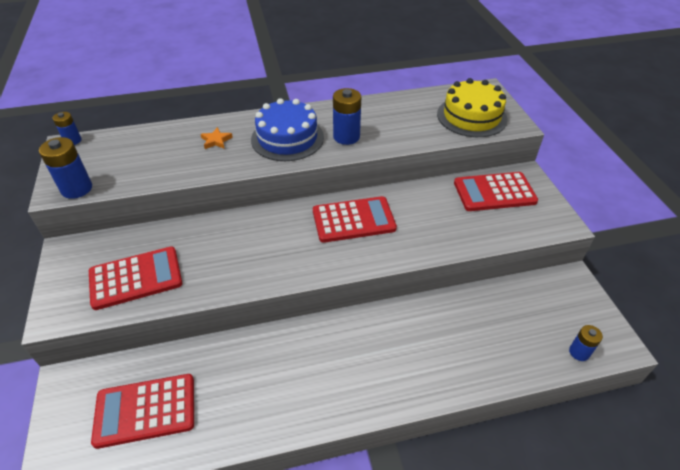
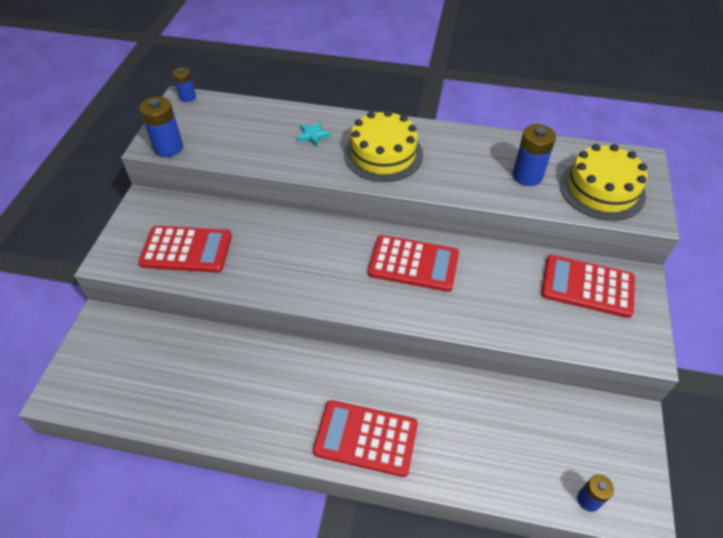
camera: 25 degrees right, 5 degrees up
(145, 410) = (149, 373): red calculator -> red calculator (366, 438)
(216, 140) = (313, 136): orange star -> turquoise star
(287, 138) = (383, 154): blue cake -> yellow cake
(346, 137) = (444, 171): blue battery -> blue battery (527, 176)

